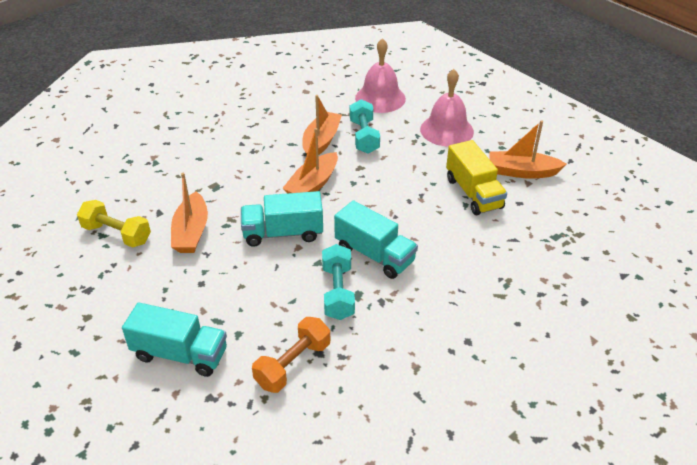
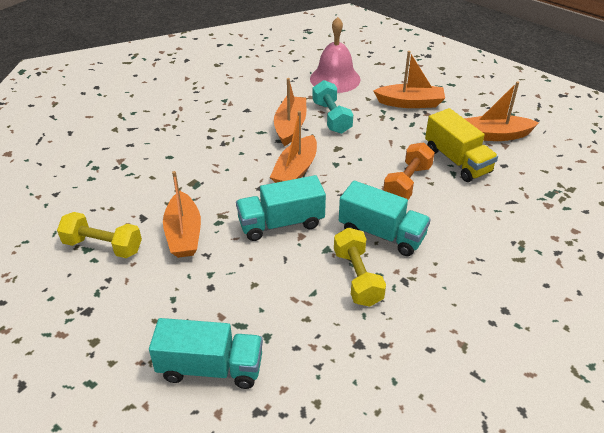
camera: 10 degrees left, 0 degrees up
(293, 364) = (335, 361): orange dumbbell -> orange dumbbell (407, 183)
(338, 292) = (357, 277): turquoise dumbbell -> yellow dumbbell
(446, 130) = (410, 103): pink bell -> orange boat

